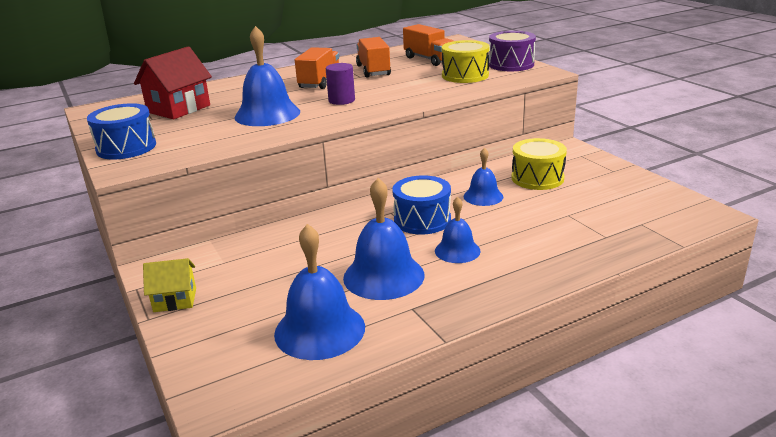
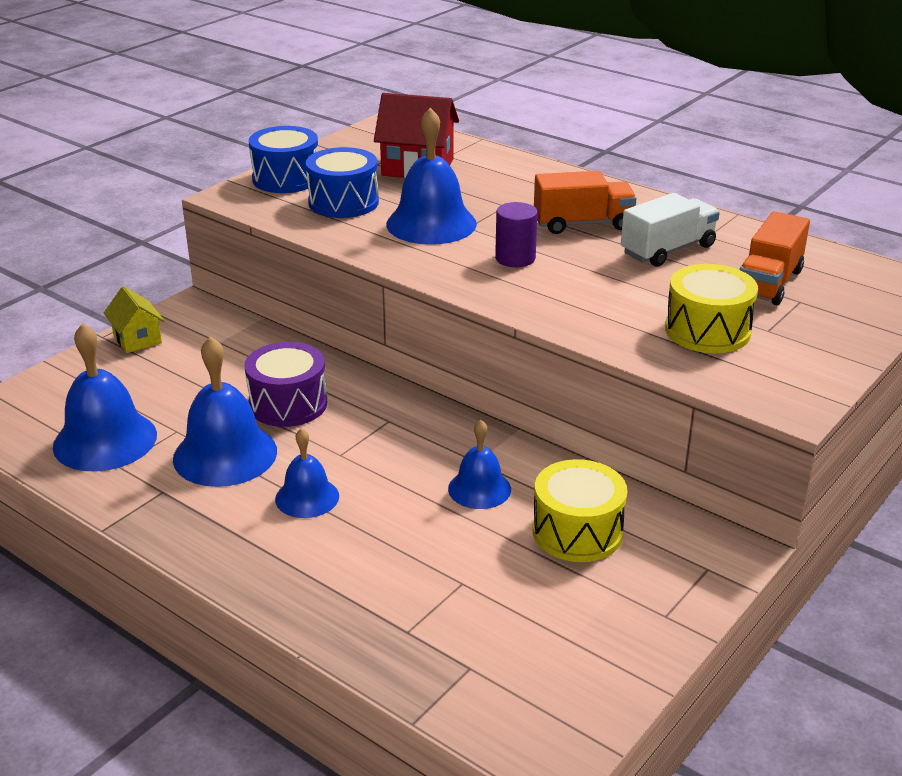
camera: 65 degrees right, 5 degrees up
(373, 70) = (668, 250): orange truck -> white truck
(422, 220) = (379, 450): blue drum -> blue drum (343, 202)
(511, 64) = (809, 364): purple drum -> purple drum (288, 404)

